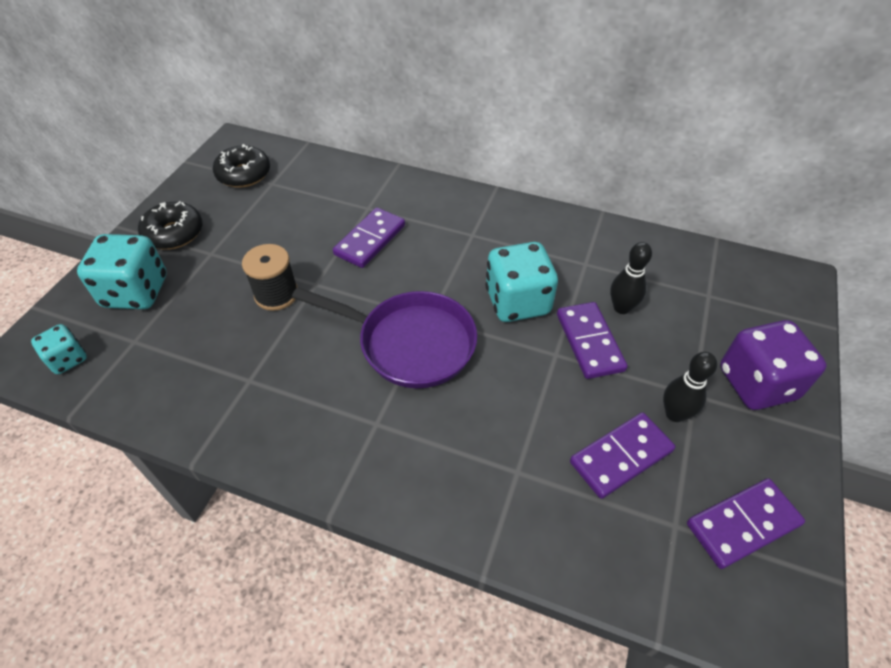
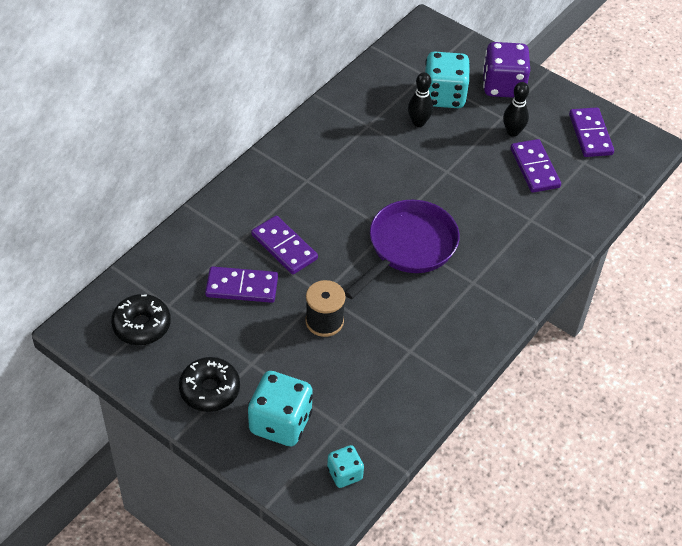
camera: 75 degrees left, 0 degrees up
(517, 302) = (391, 175): turquoise dice -> turquoise dice (444, 96)
(589, 342) = (443, 150): purple domino -> purple domino (242, 287)

